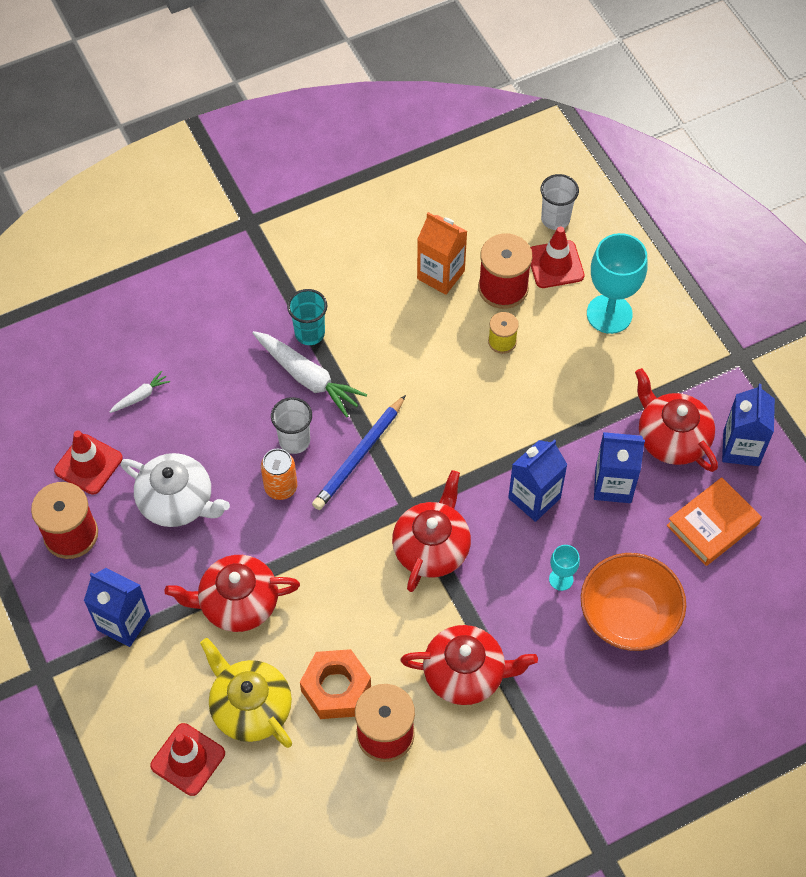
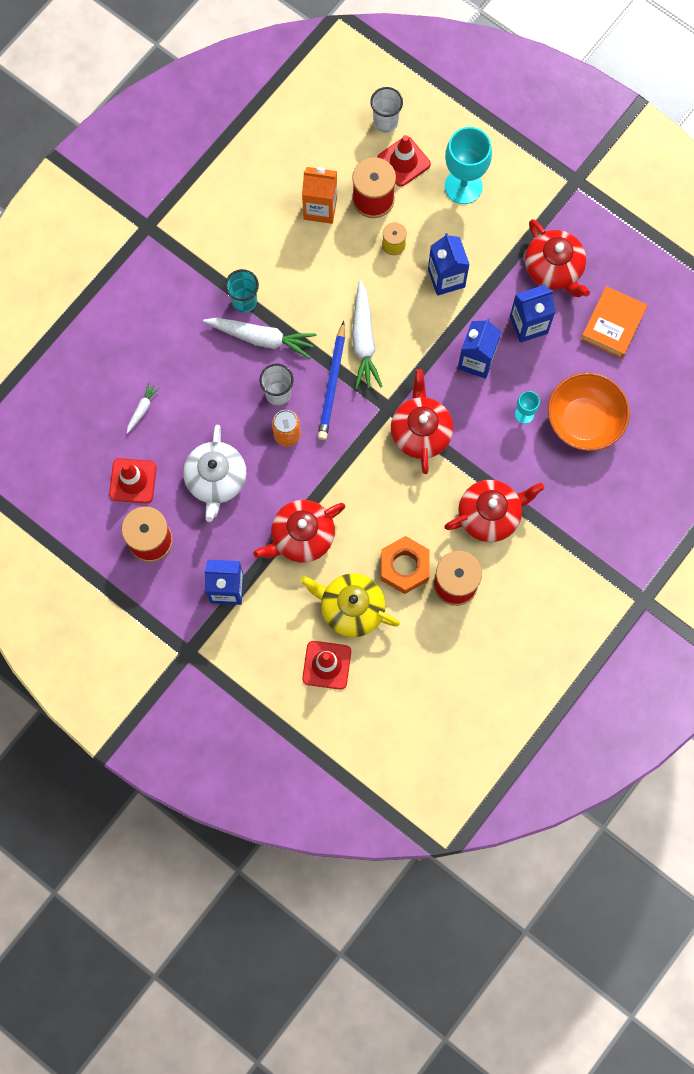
camera: 25 degrees left, 15 degrees up
(177, 501) = (216, 480): white teapot -> white teapot turned 90 degrees clockwise
(417, 426) = (363, 341): none -> white carrot
(671, 438) = (554, 269): red teapot -> red teapot turned 150 degrees counterclockwise
(741, 448) = (607, 255): blue carton -> blue carton (446, 278)

